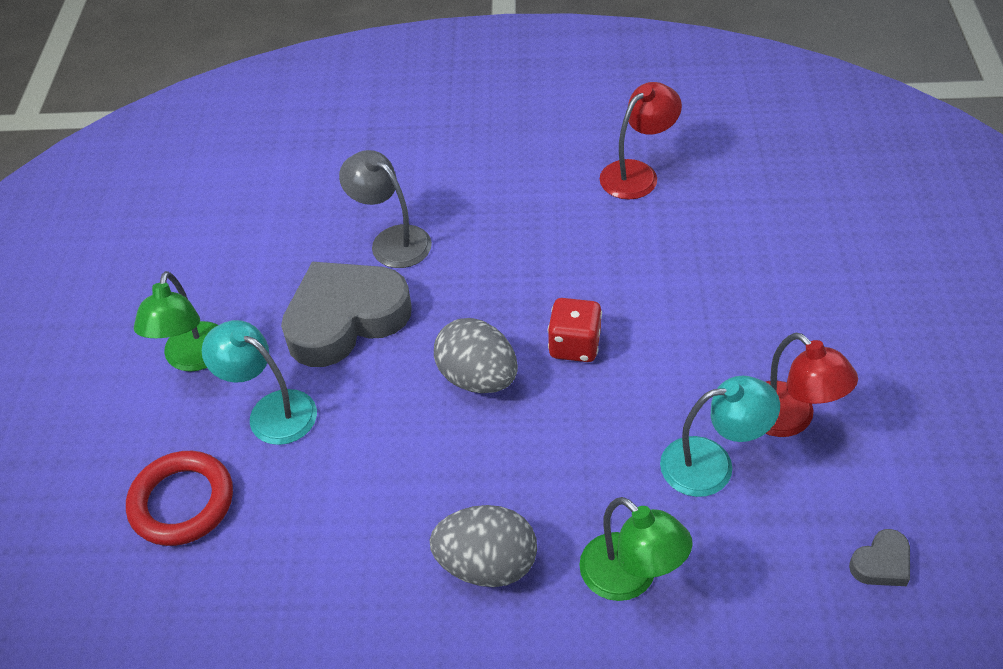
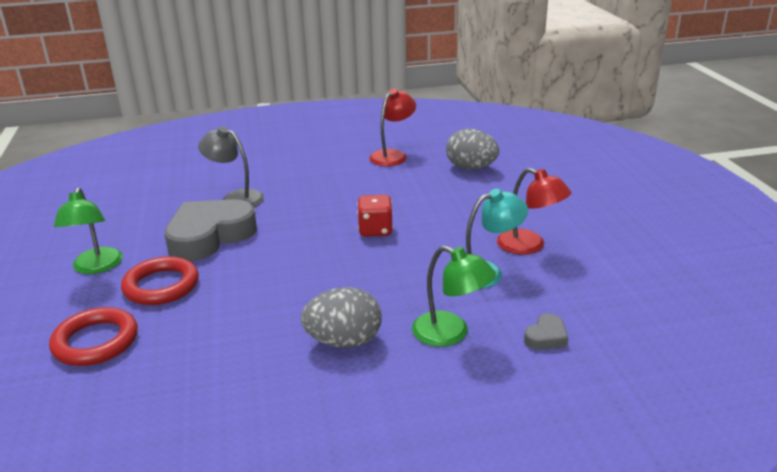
camera: 15 degrees left, 20 degrees down
(271, 411) = (161, 286): turquoise lamp -> red ring
(478, 378) = (312, 252): grey egg -> grey egg (471, 168)
(881, 563) = (617, 303): grey heart -> grey heart (546, 337)

